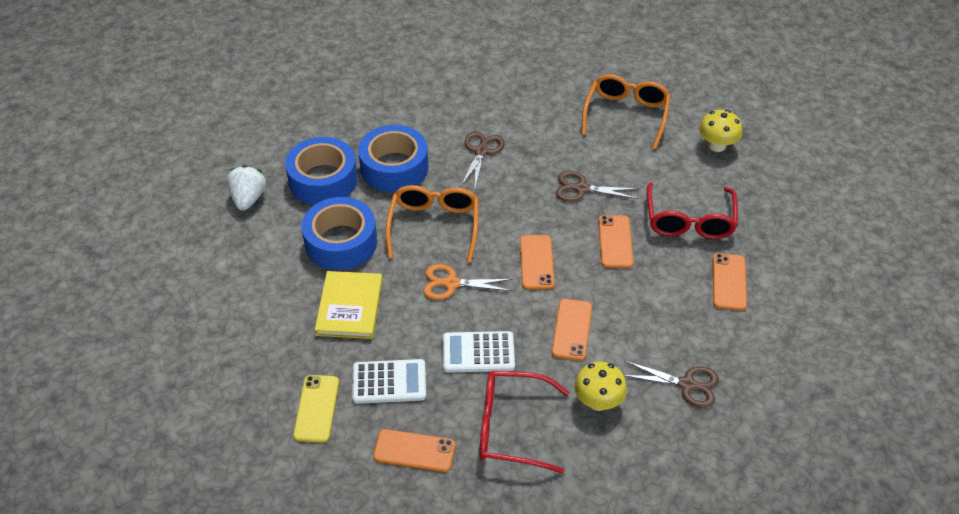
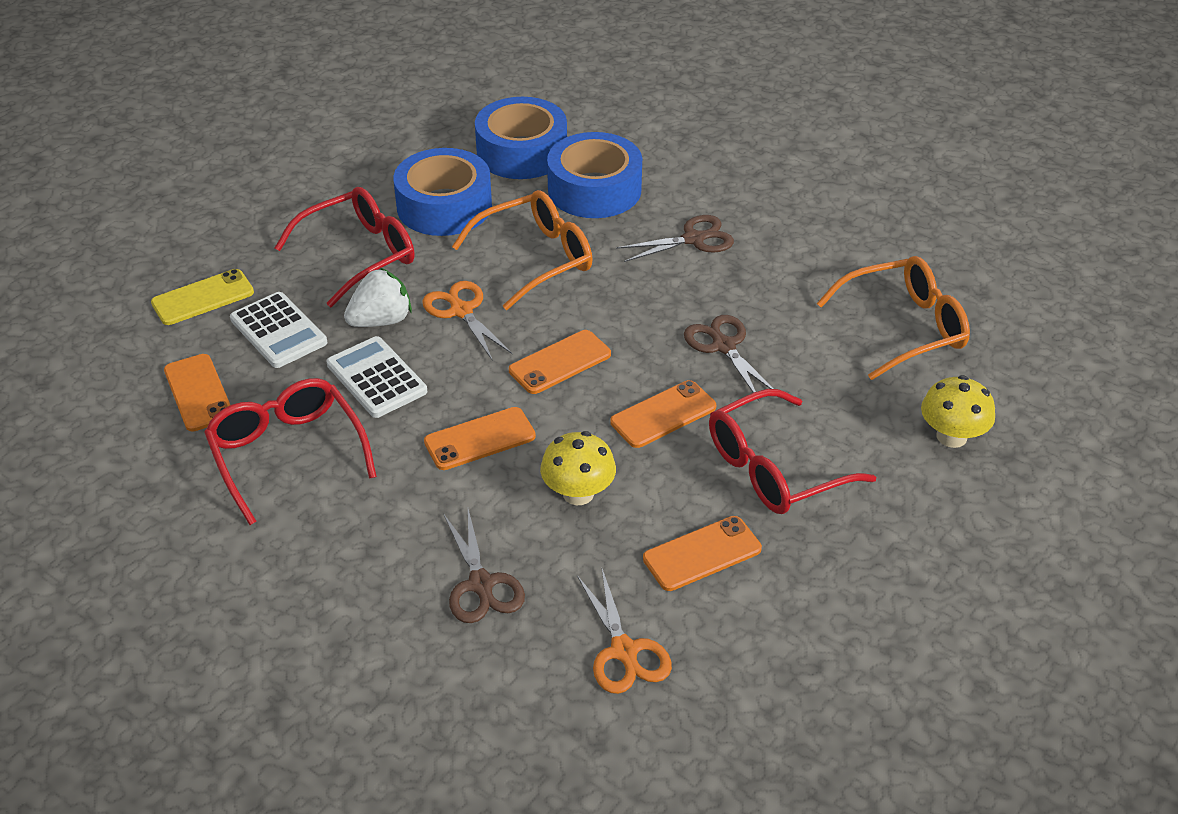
camera: 55 degrees right, 5 degrees down
(248, 198) = (444, 120): white strawberry -> white strawberry (381, 320)
(349, 307) = (358, 255): yellow book -> red glasses
(598, 401) = (386, 511): yellow mushroom -> yellow mushroom (578, 493)
(774, 348) = (624, 651): none -> orange scissors

